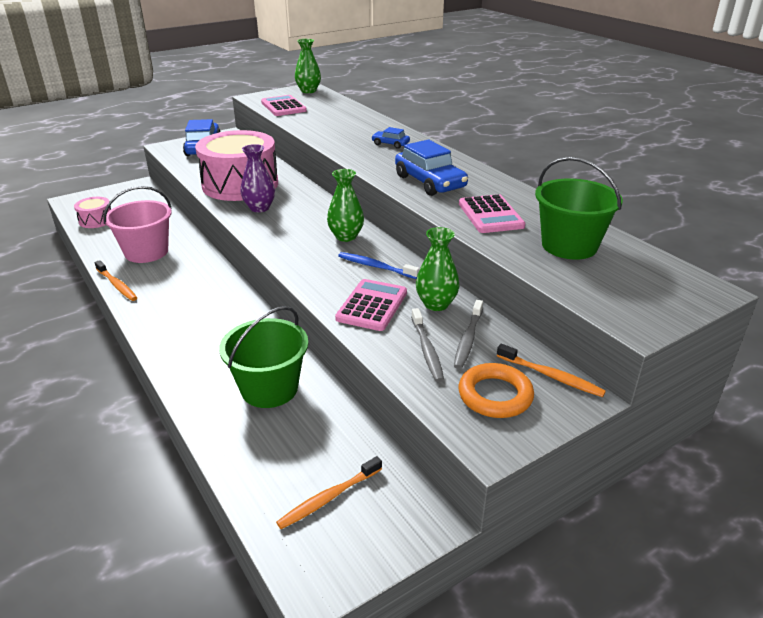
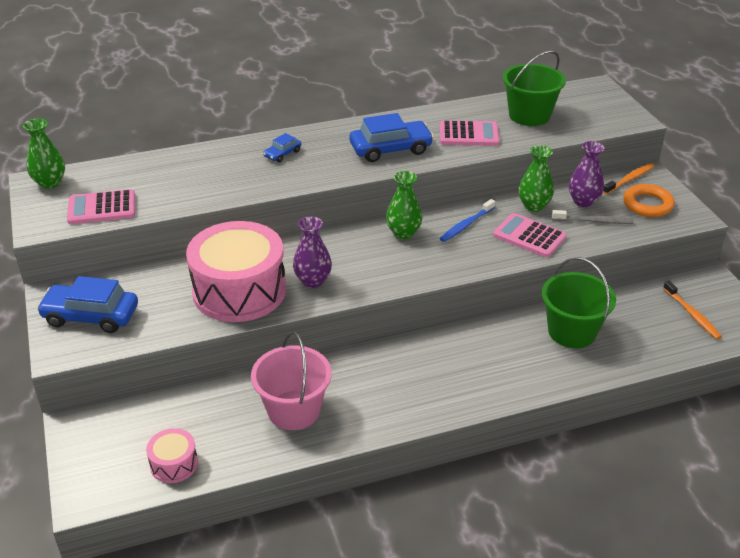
camera: 75 degrees left, 5 degrees up
(117, 285) = (365, 434): orange toothbrush -> none
(468, 339) = (583, 201): grey toothbrush -> purple vase

